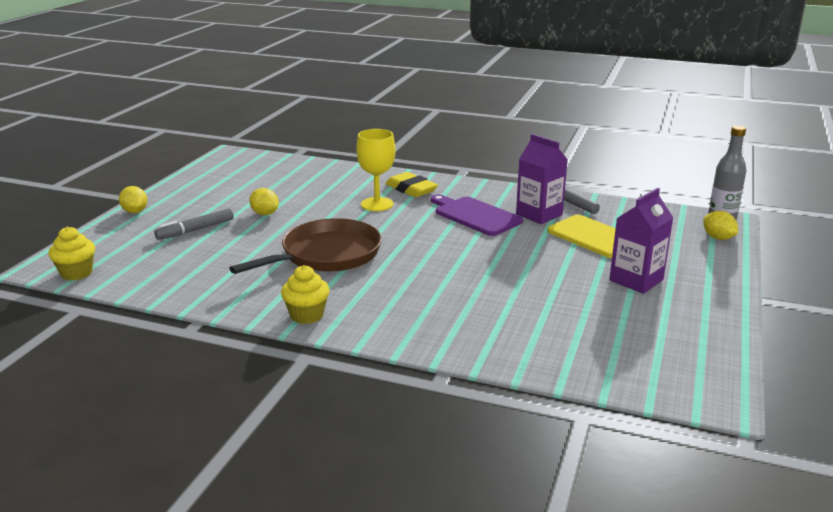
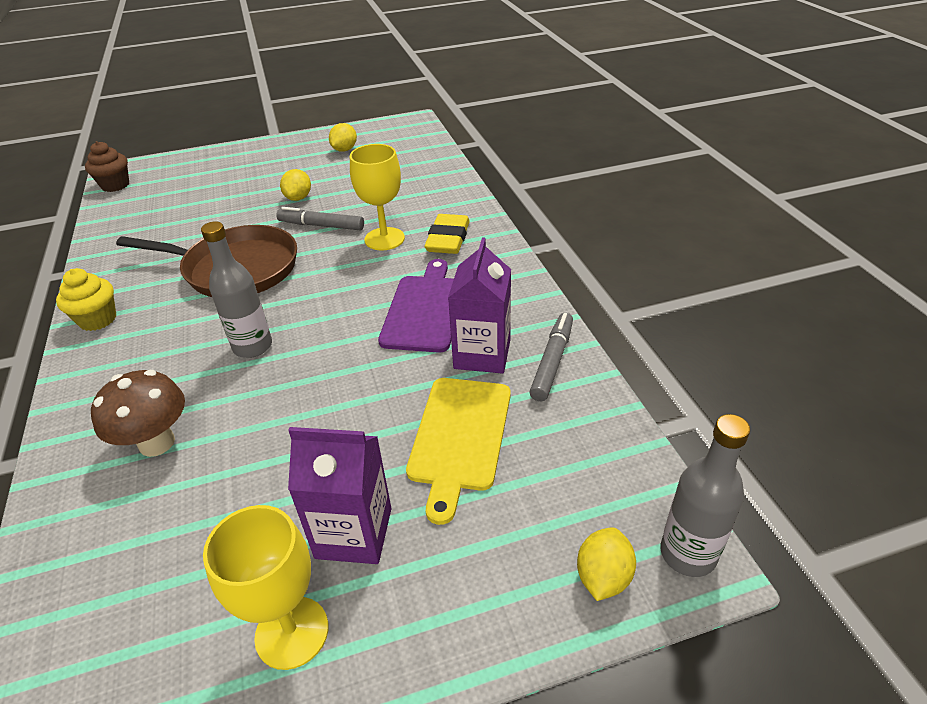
camera: 55 degrees right, 15 degrees up
(76, 273) = (115, 185): yellow cupcake -> brown cupcake
(135, 212) = (246, 149): yellow lemon -> yellow lemon (344, 150)
(195, 230) = (233, 187): grey marker -> grey marker (321, 225)
(434, 269) = (252, 346): none -> grey bottle
(493, 318) = (157, 443): none -> brown mushroom
(685, 310) = (292, 632): none -> yellow goblet

